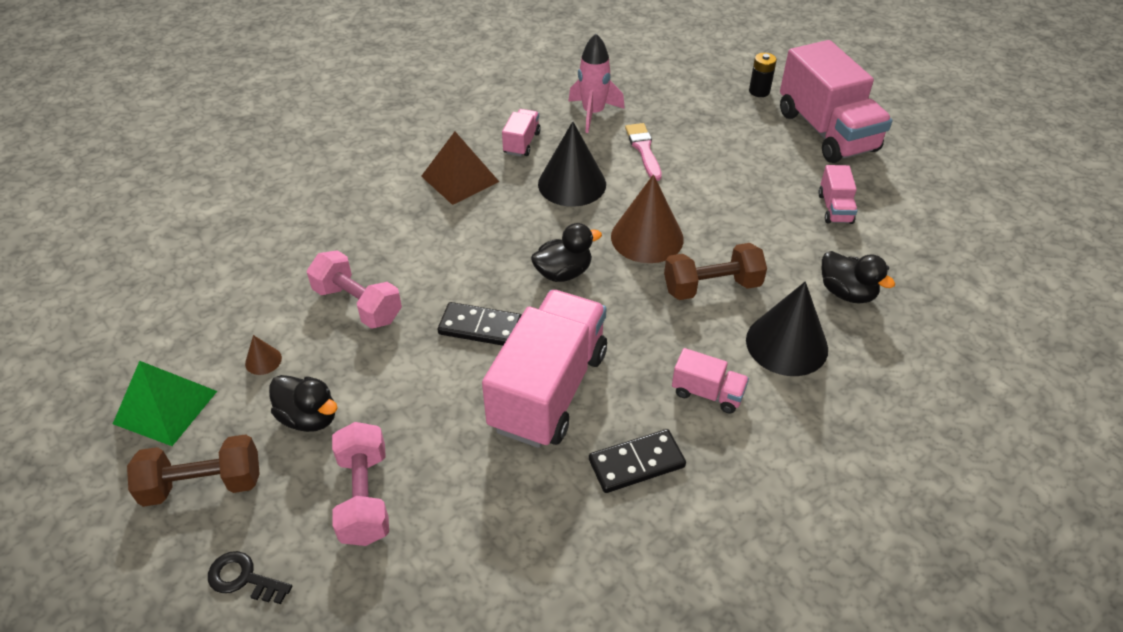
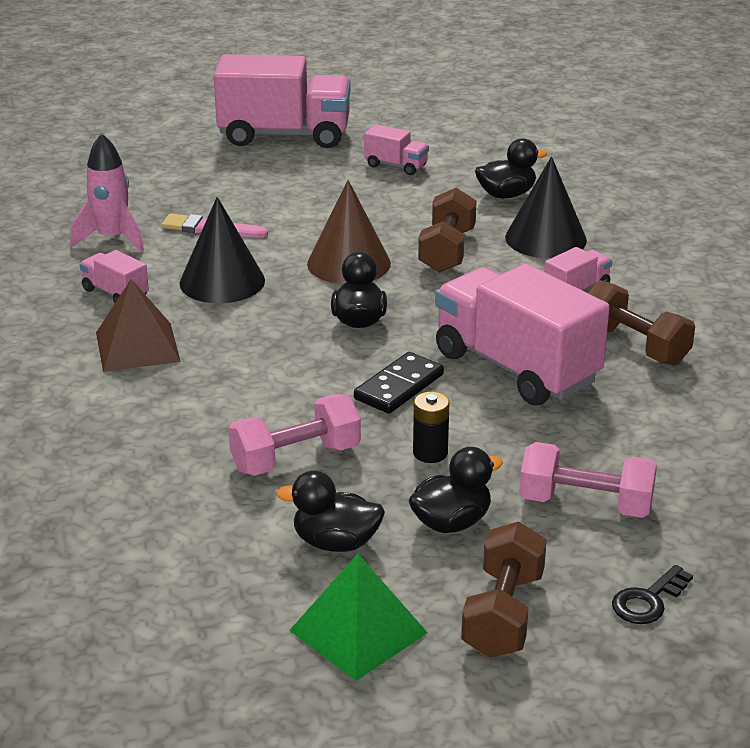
camera: 65 degrees left, 15 degrees down
(263, 360) = (335, 543): brown cone -> black duck
(636, 463) = (634, 345): black domino -> brown dumbbell
(759, 91) = (184, 145): black battery -> black battery (430, 453)

